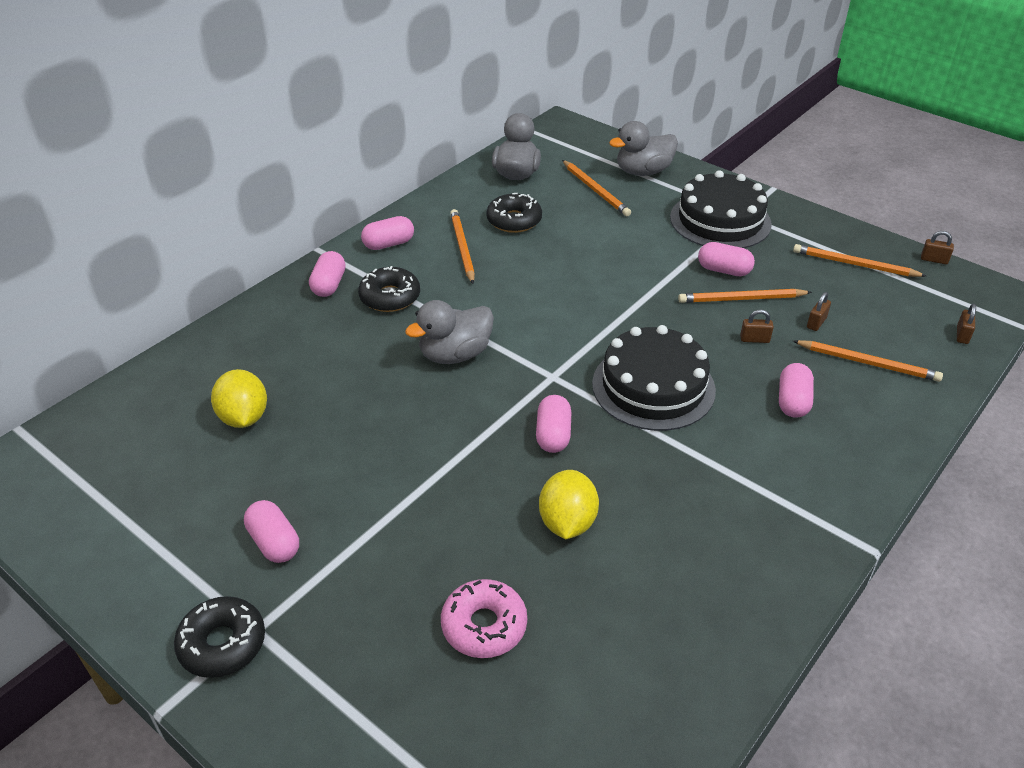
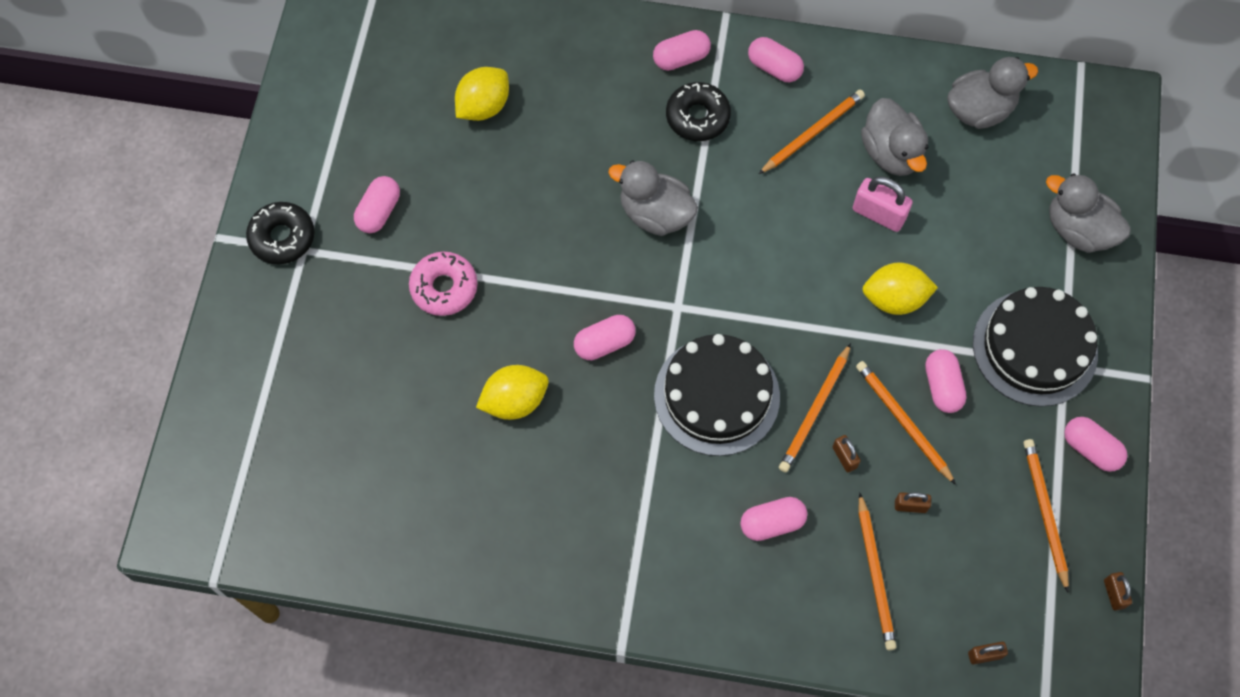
camera: 60 degrees right, 25 degrees up
(484, 625) = (386, 392): pink donut -> pink donut (444, 288)
(514, 220) = (891, 153): black donut -> grey duck
(558, 244) = (878, 214): none -> pink padlock
(595, 190) = (1004, 201): orange pencil -> orange pencil (815, 410)
(635, 264) = (894, 299): none -> yellow lemon
(814, 228) = (1090, 449): none -> pink capsule

